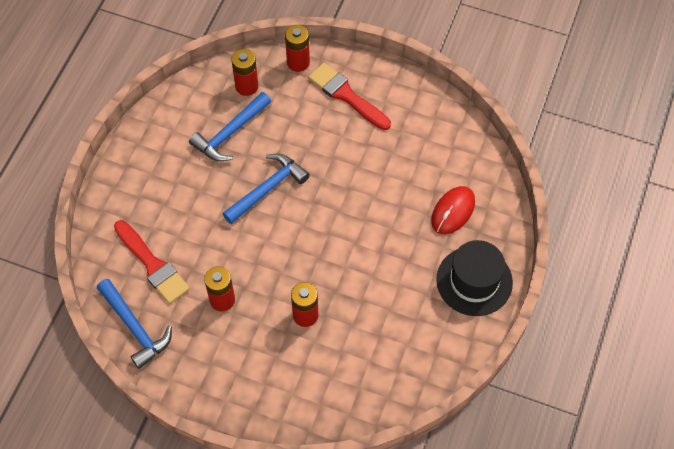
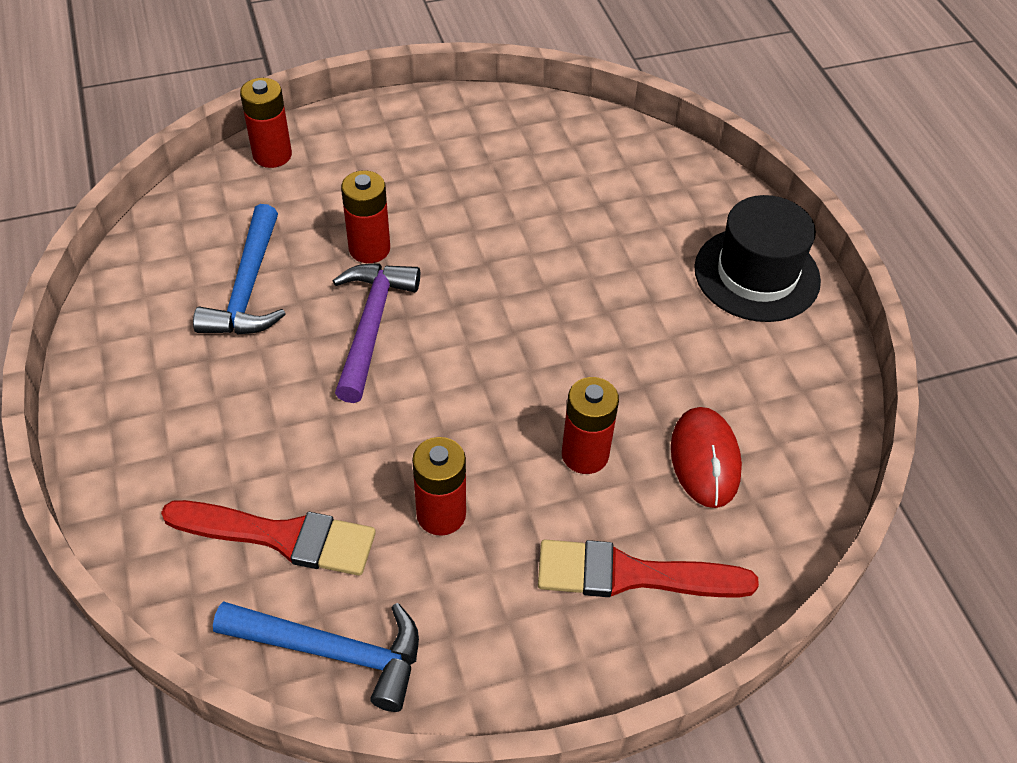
camera: 40 degrees left, 10 degrees down
(246, 86) = (220, 219): red battery -> red battery (369, 249)
(267, 189) = (371, 326): blue hammer -> purple hammer
(346, 95) = (377, 159): red brush -> red brush (631, 575)
(453, 211) = (648, 213): red mouse -> red mouse (705, 459)

